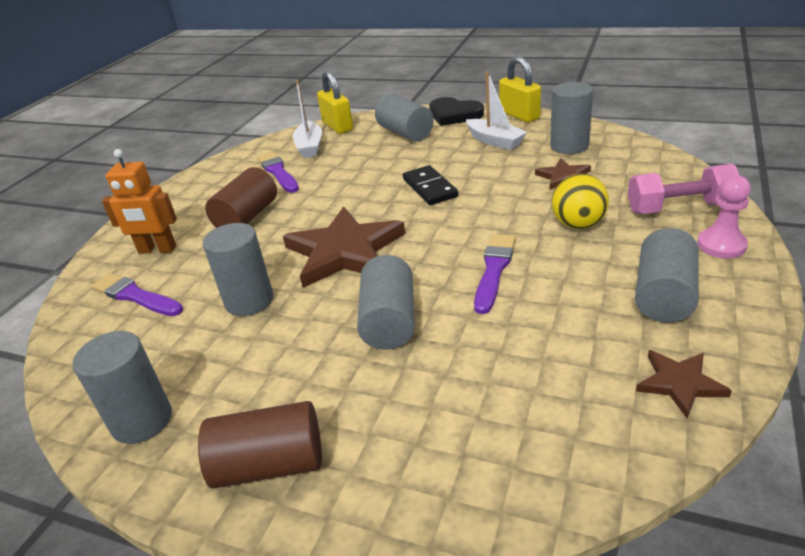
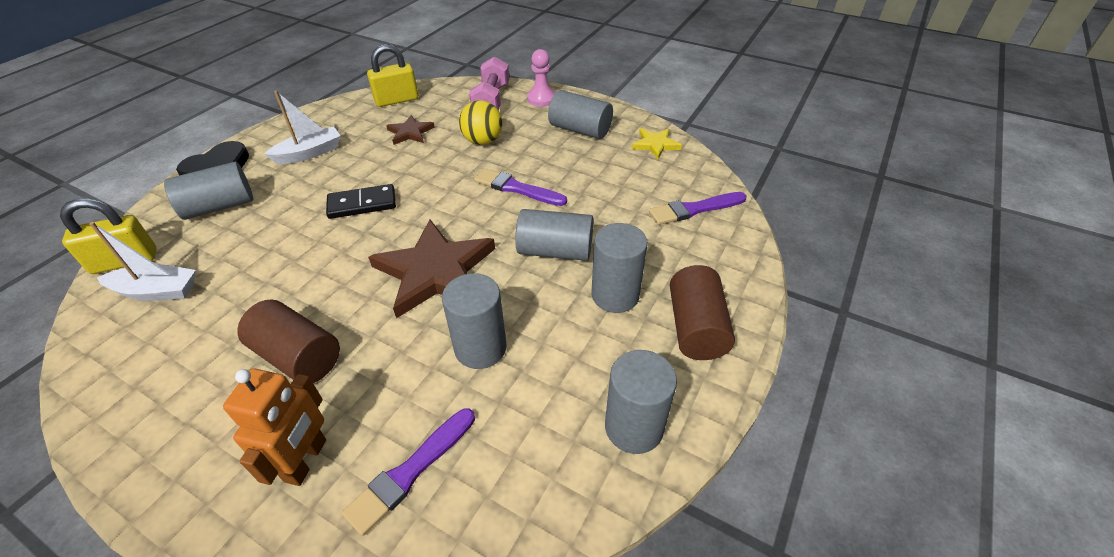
camera: 85 degrees left, 10 degrees up
(278, 172) = (199, 326): purple brush -> purple brush (695, 209)
(519, 115) = (272, 131): yellow padlock -> yellow padlock (397, 100)
(569, 146) = (362, 119): grey cylinder -> grey cylinder (615, 295)
(680, 383) = (655, 144): brown star -> yellow star

